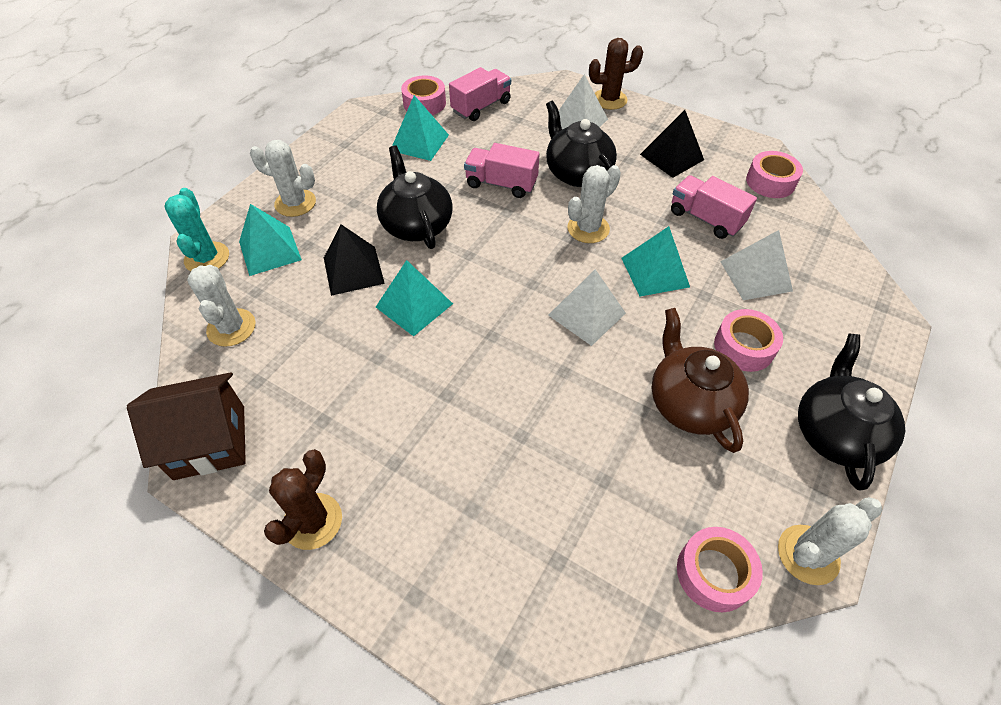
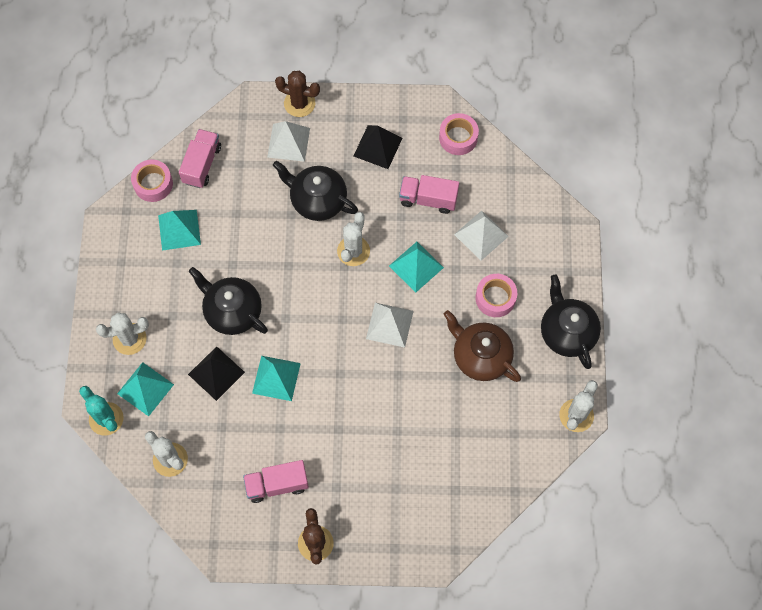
camera: 30 degrees left, 15 degrees up
(210, 442) = (221, 535): brown house -> none
(501, 184) = (268, 240): pink truck -> pink truck (277, 484)
(609, 99) = (299, 103): brown cactus -> brown cactus turned 60 degrees clockwise
(714, 573) = (534, 452): pink tape -> none

